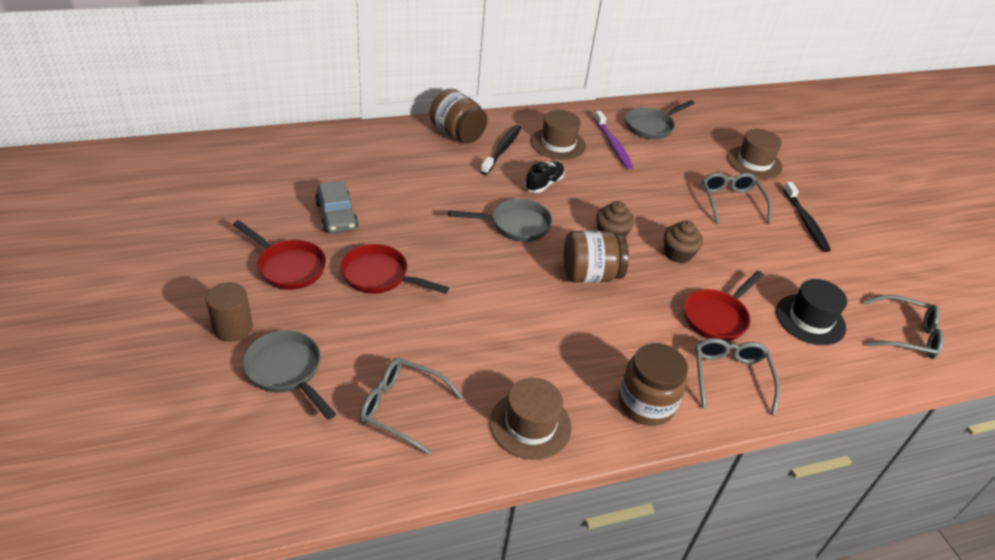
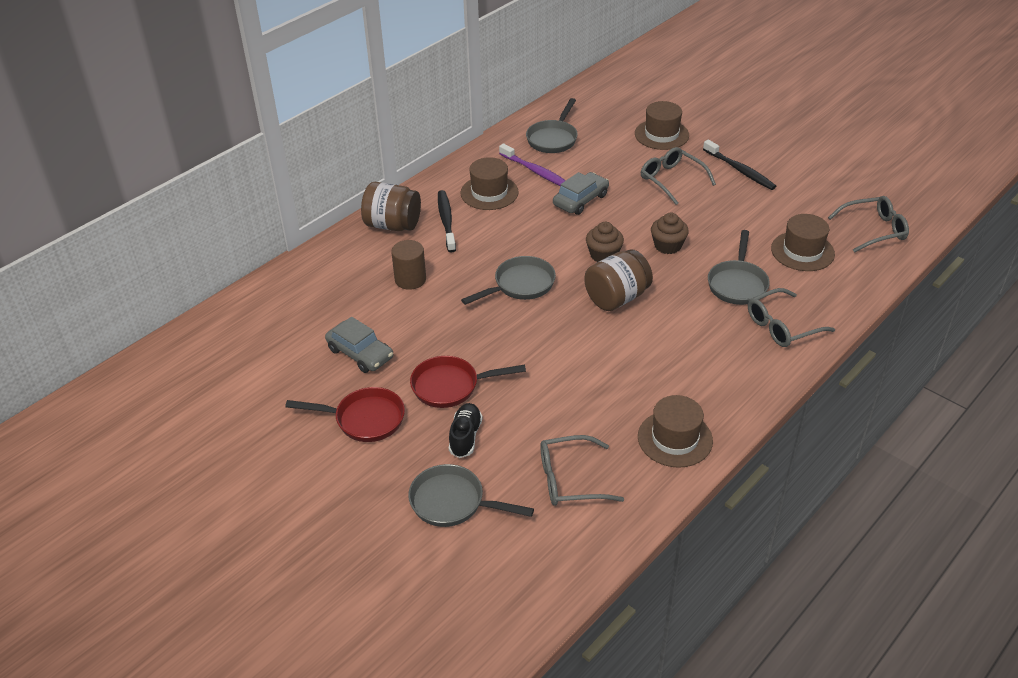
camera: 25 degrees left, 0 degrees up
(233, 328) = (371, 494): brown cylinder -> brown cylinder (410, 279)
(544, 184) = (510, 236): black shoe -> black shoe (465, 437)
(631, 182) = (580, 200): none -> grey car
(646, 403) = (741, 378): brown jar -> none
(717, 317) = (737, 284): red pan -> grey pan
(730, 377) = (782, 326): grey glasses -> grey glasses turned 90 degrees counterclockwise
(810, 319) = (802, 251): black hat -> brown hat

